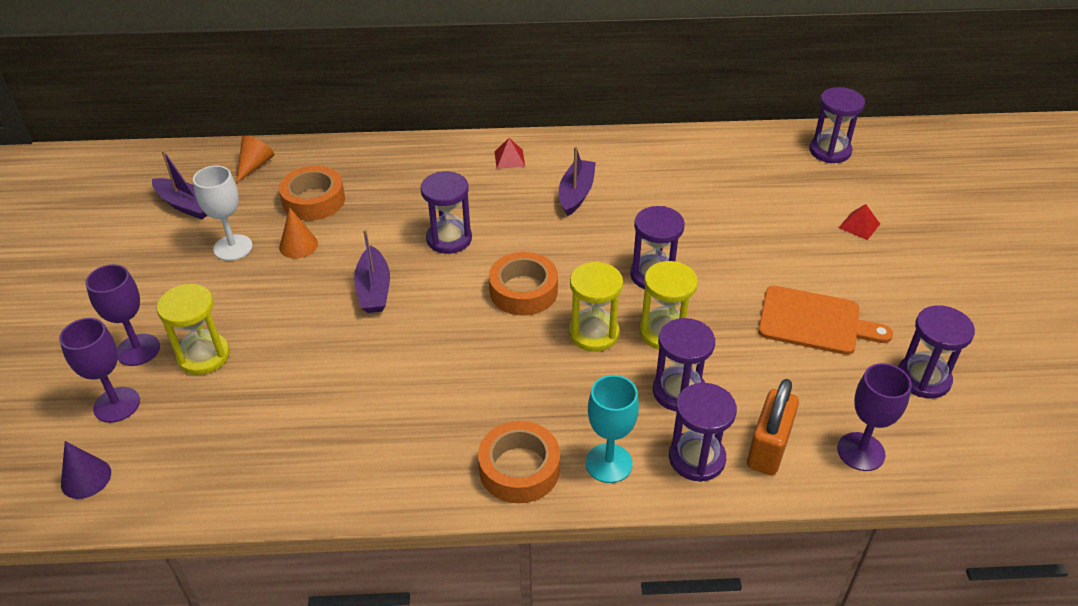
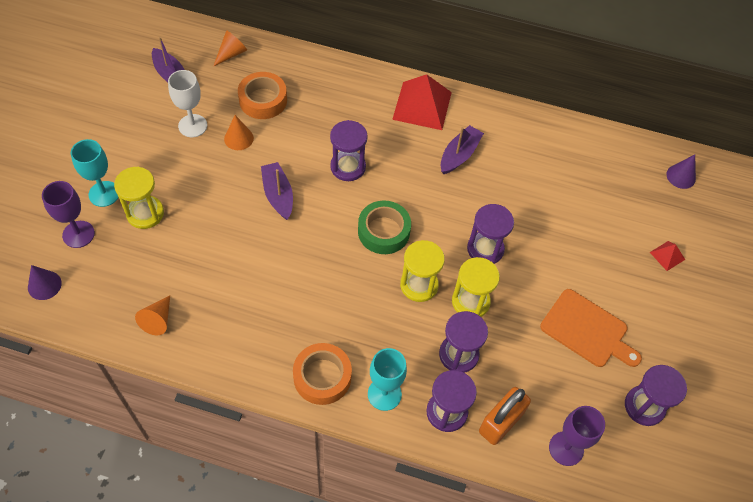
camera: 15 degrees right, 15 degrees up
(138, 350) = (104, 194): purple goblet -> turquoise goblet
(267, 471) = (158, 320): none -> orange cone
(374, 289) = (278, 195): purple boat -> purple boat turned 150 degrees clockwise
(509, 159) = (422, 105): red pyramid -> red pyramid, size x2.19
(523, 291) = (383, 231): orange tape -> green tape
(830, 151) = (681, 176): purple hourglass -> purple cone

